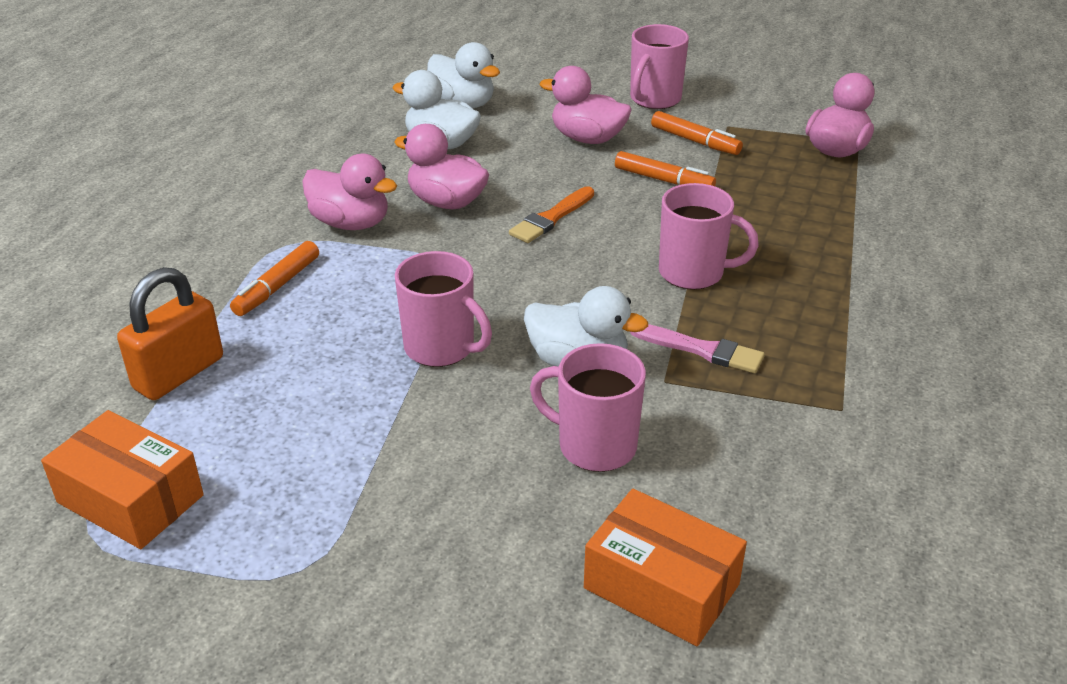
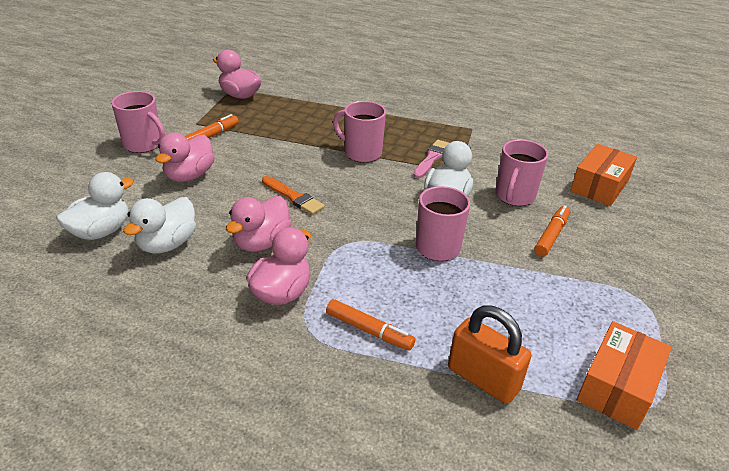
camera: 90 degrees left, 0 degrees up
(663, 180) = (257, 152): orange marker -> orange marker (551, 235)
(693, 273) = (361, 153): pink mug -> pink mug turned 75 degrees counterclockwise

